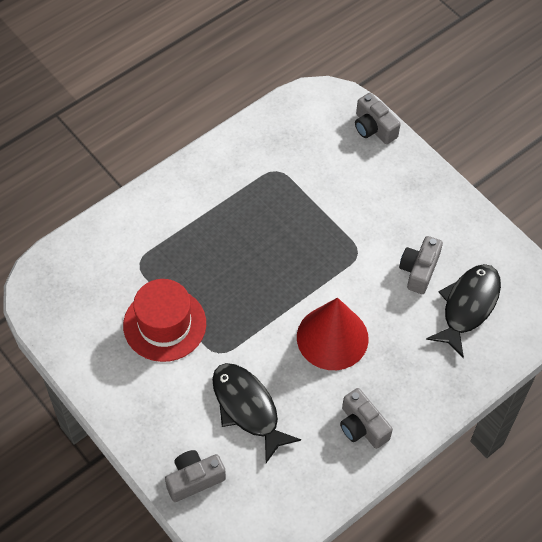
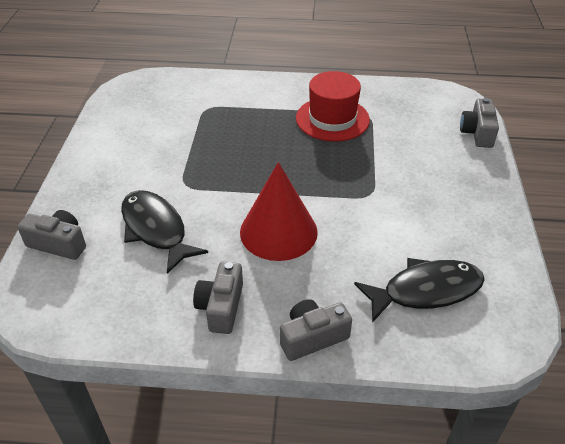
camera: 45 degrees right, 15 degrees down
(164, 324) = (175, 147): red hat -> red hat (332, 119)
(247, 408) = (156, 229): black fish -> black fish turned 45 degrees counterclockwise
(419, 270) = (409, 237): grey camera -> grey camera (312, 337)

